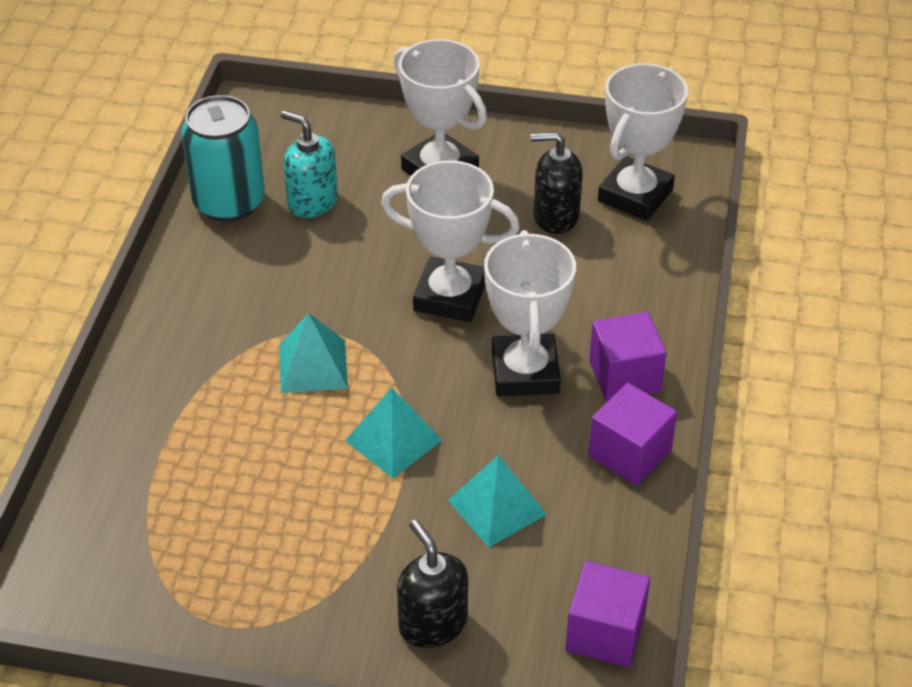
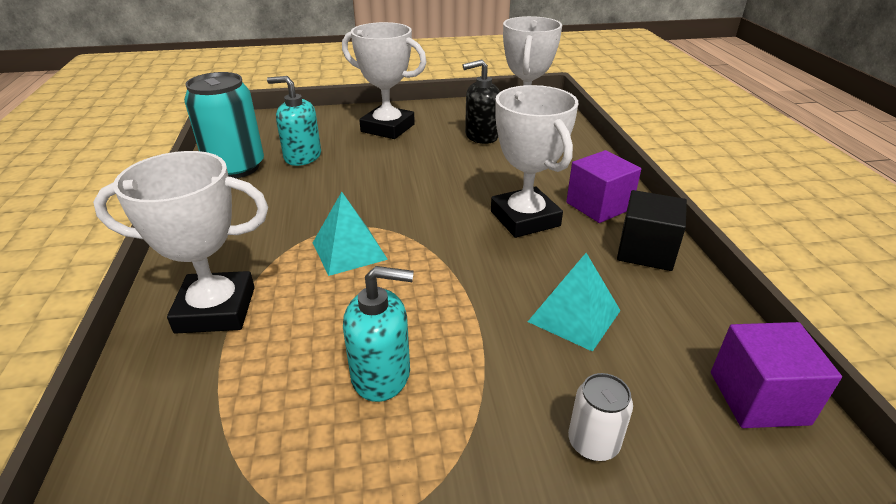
camera: 20 degrees left, 10 degrees down
(288, 514) = (381, 375): none -> turquoise soap dispenser
(393, 440) = (449, 287): turquoise pyramid -> none
(432, 623) = (593, 443): black soap dispenser -> white can
(450, 296) = (436, 187): white trophy -> white trophy (216, 310)
(629, 453) = (645, 251): purple cube -> black cube

